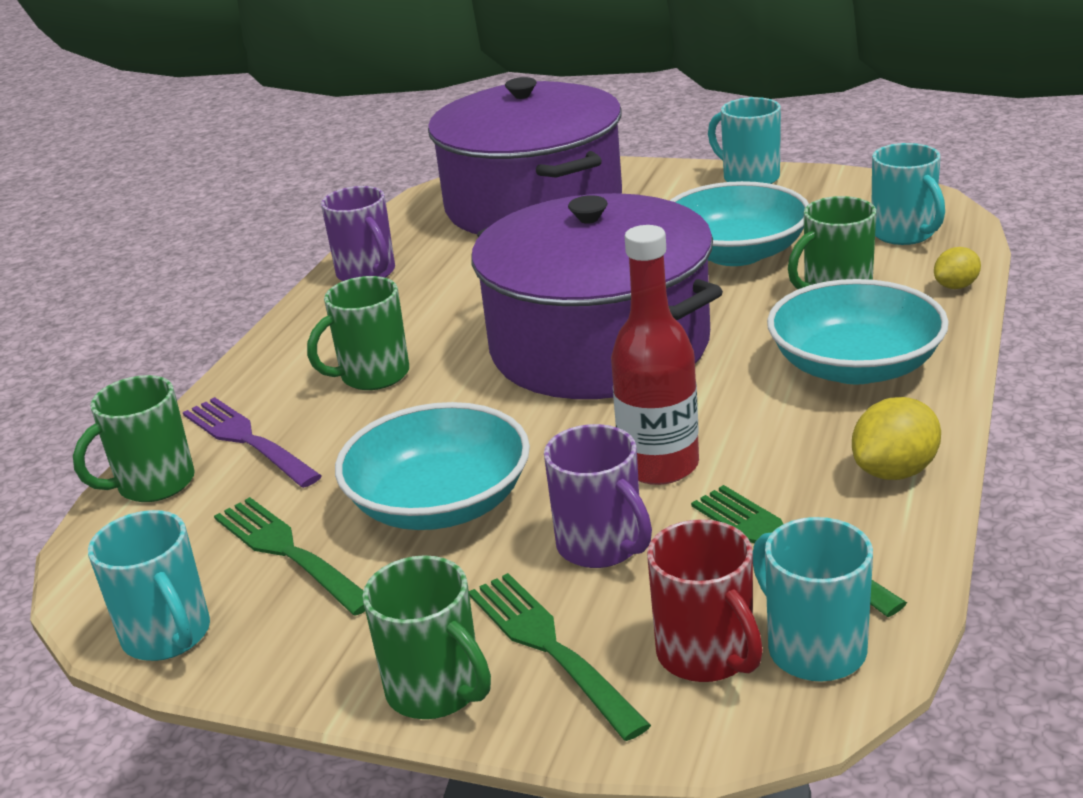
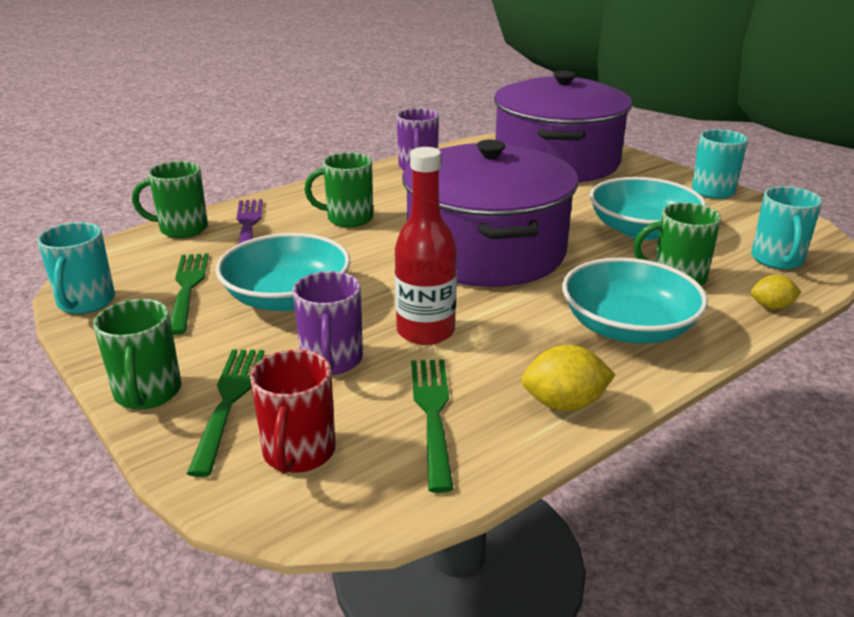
camera: 30 degrees right, 0 degrees up
(814, 649) = (361, 485): turquoise mug -> none

